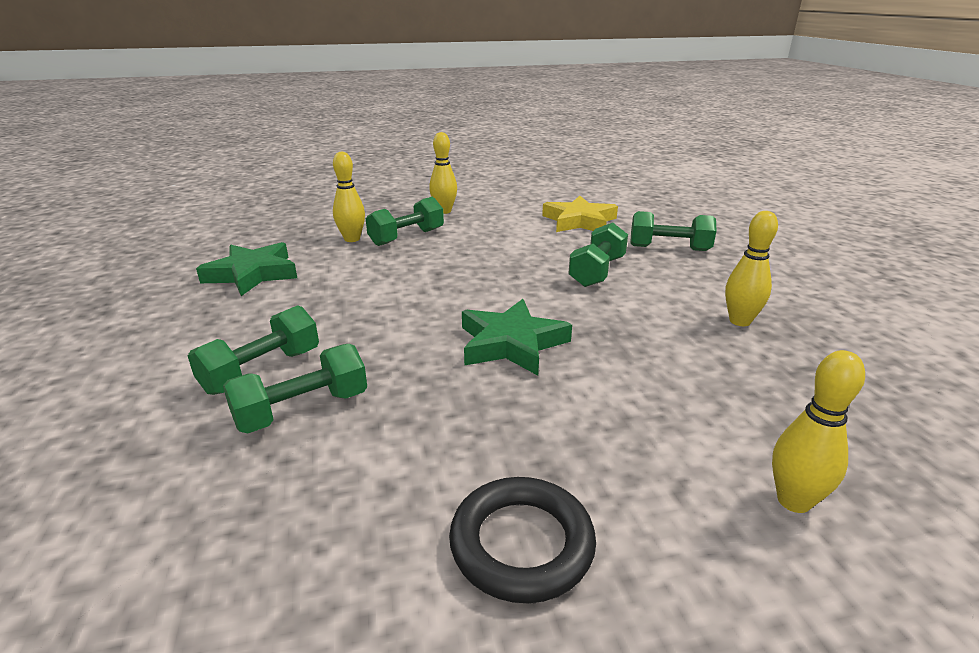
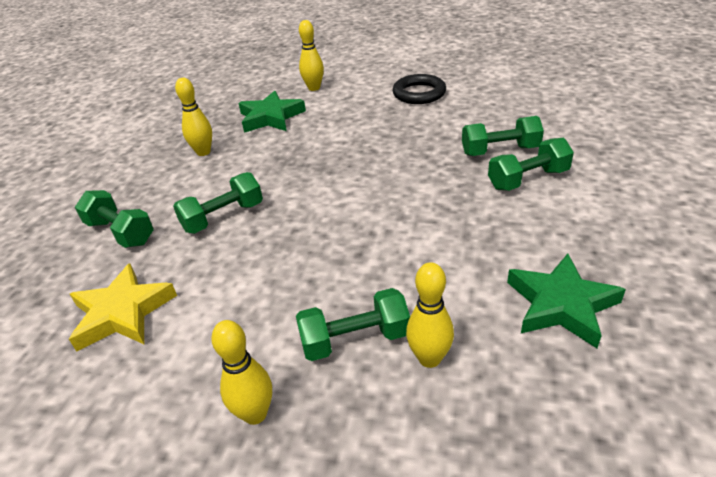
camera: 150 degrees left, 10 degrees up
(511, 343) = (356, 166): green star -> green star (271, 117)

